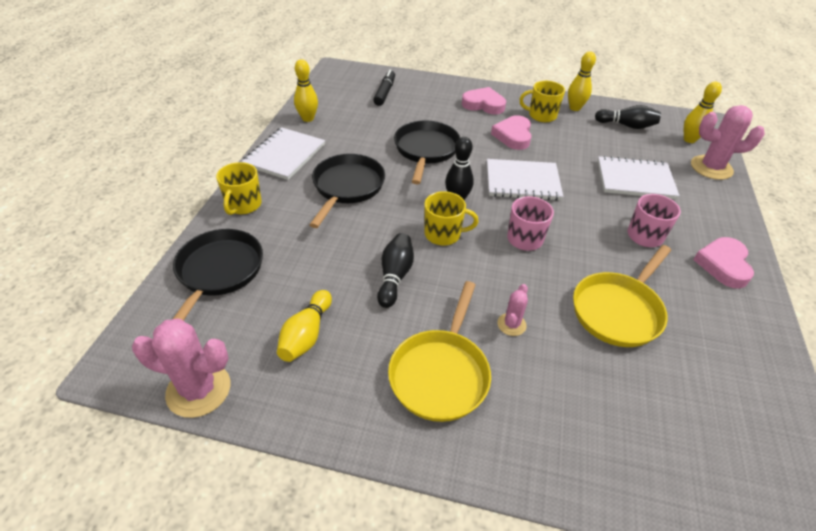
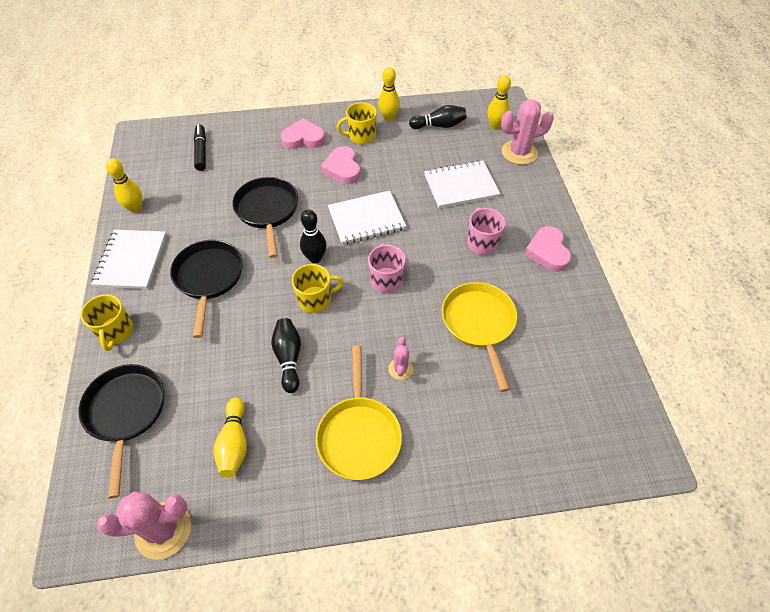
camera: 20 degrees left, 10 degrees up
(618, 310) = (479, 324): yellow pan -> yellow pan turned 150 degrees clockwise

